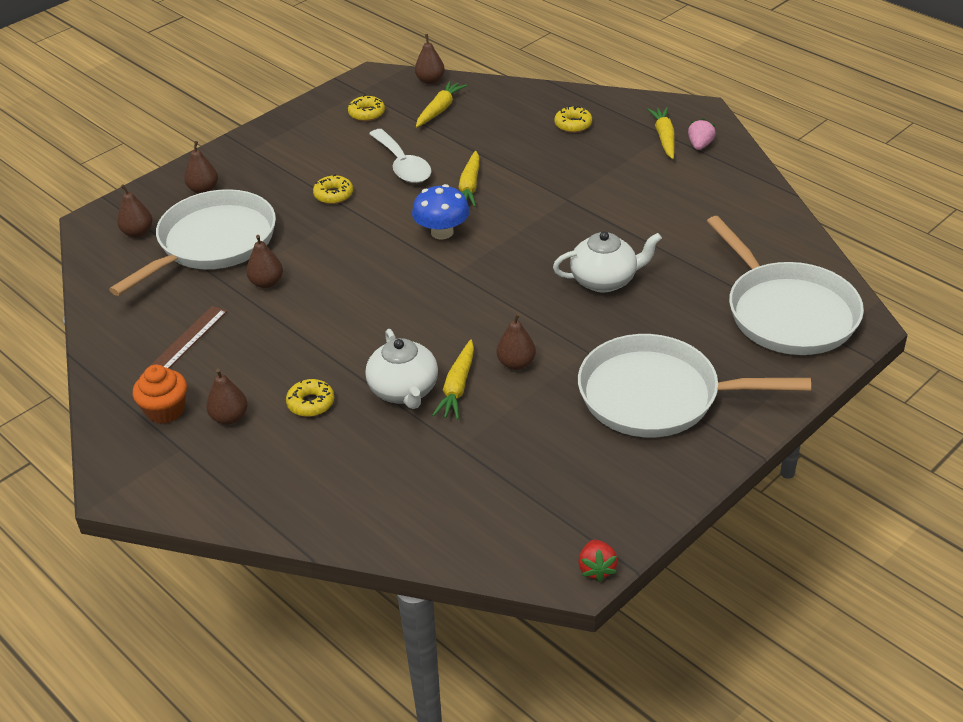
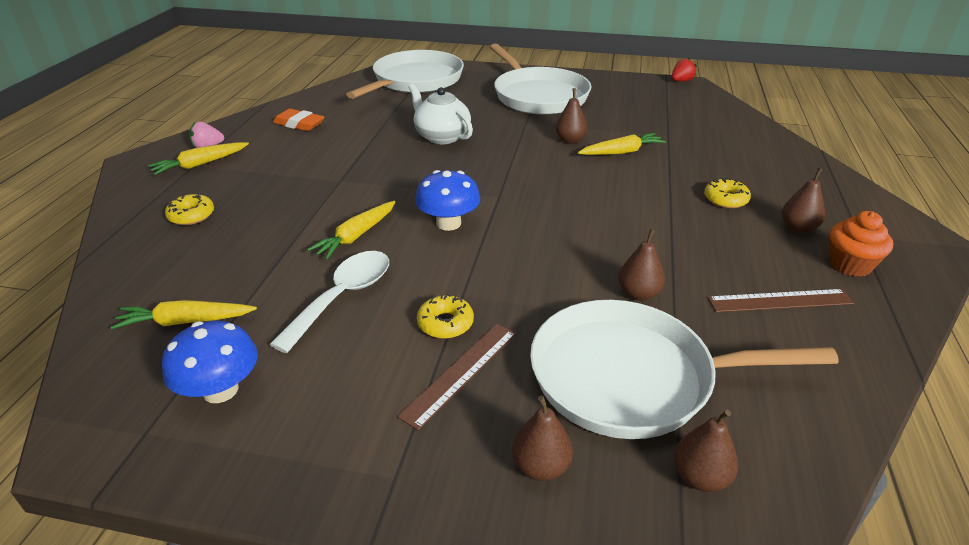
camera: 125 degrees left, 5 degrees down
(289, 187) = (460, 373): none -> brown ruler
(366, 113) = (220, 390): yellow donut -> blue mushroom
(404, 391) = (655, 169): white teapot -> none
(430, 80) = (92, 366): brown pear -> none
(469, 186) = (356, 236): yellow carrot -> yellow carrot turned 150 degrees clockwise
(713, 202) = (299, 124): none -> orange eraser

